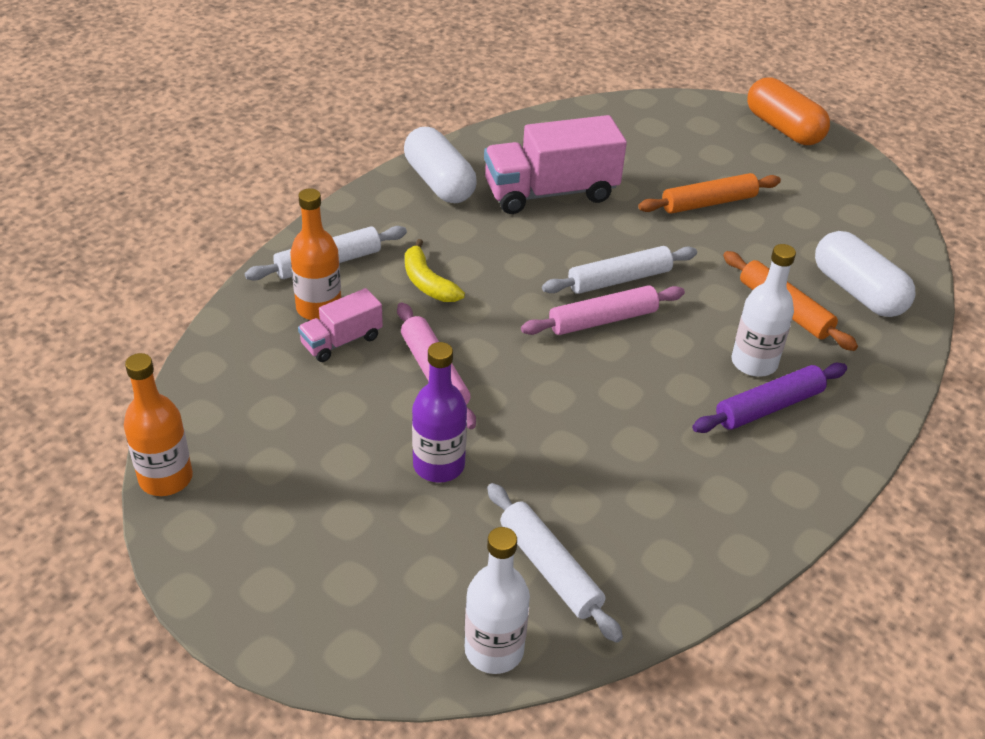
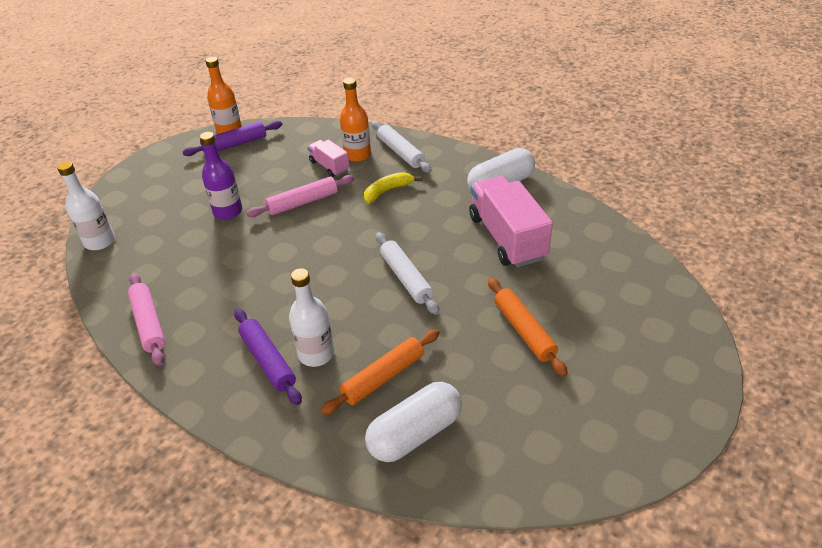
camera: 90 degrees right, 0 degrees up
(221, 467) = (235, 144): none -> purple rolling pin
(549, 568) = (146, 258): white rolling pin -> none
(603, 320) = (358, 271): pink rolling pin -> pink rolling pin (148, 323)
(783, 128) = (683, 393): orange capsule -> none

